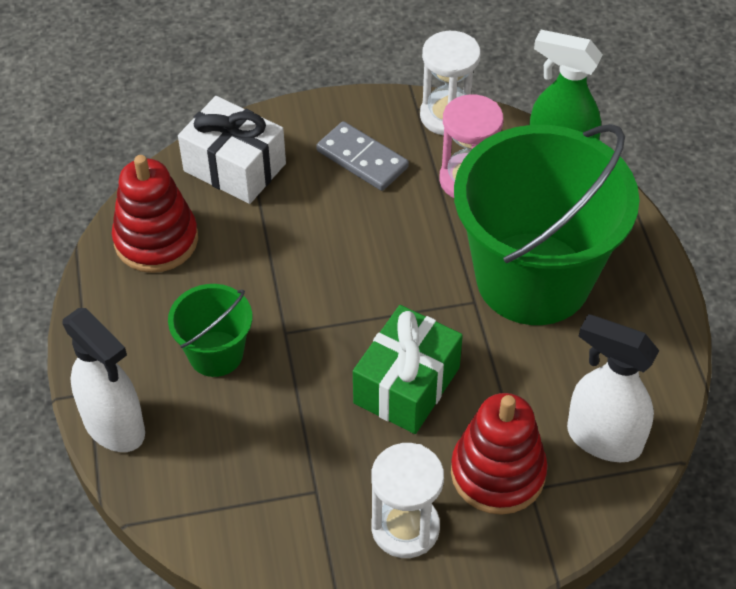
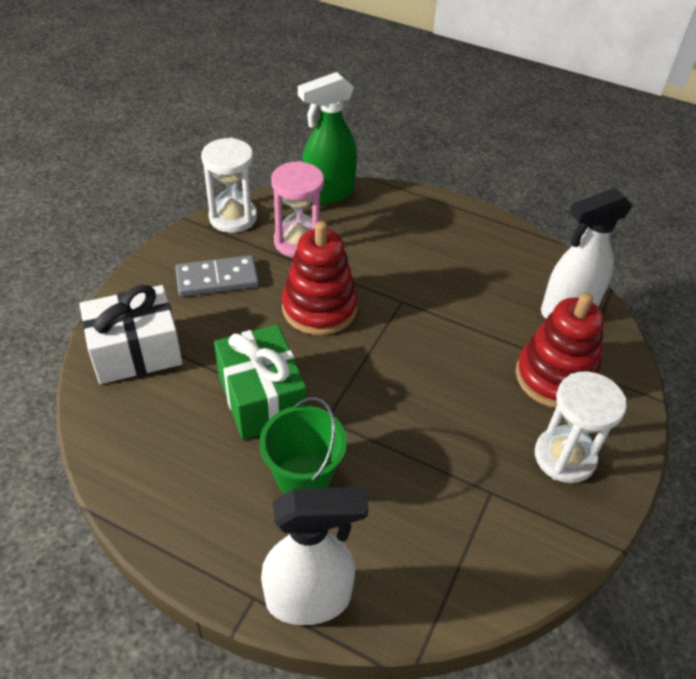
camera: 55 degrees left, 5 degrees down
(156, 240) = (147, 445): red stacking toy -> red stacking toy (319, 308)
(407, 385) = (440, 379): green gift -> green gift (262, 398)
(533, 278) = (411, 263): green bucket -> none

